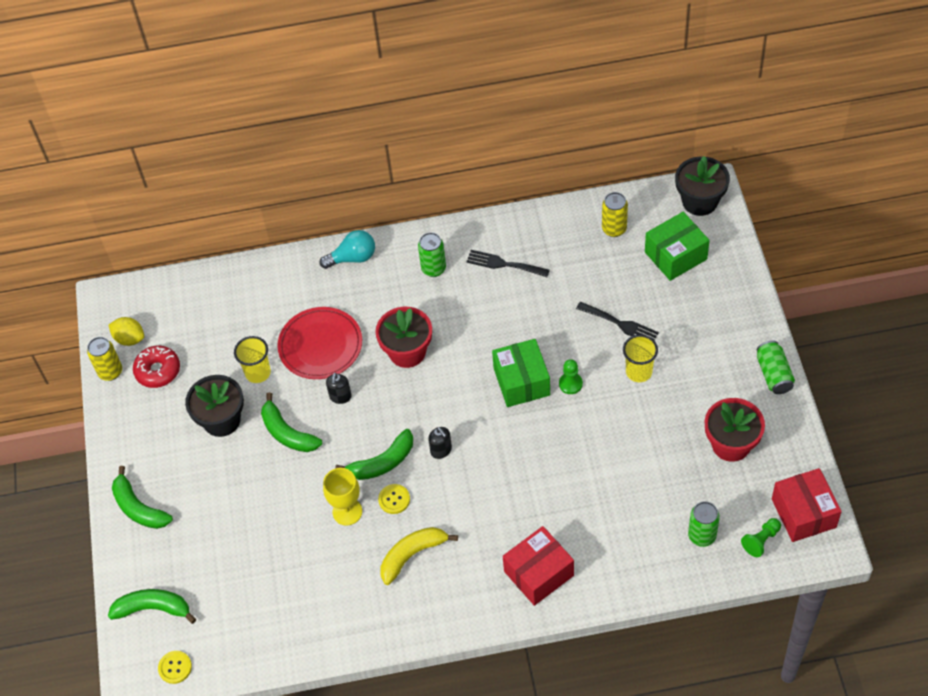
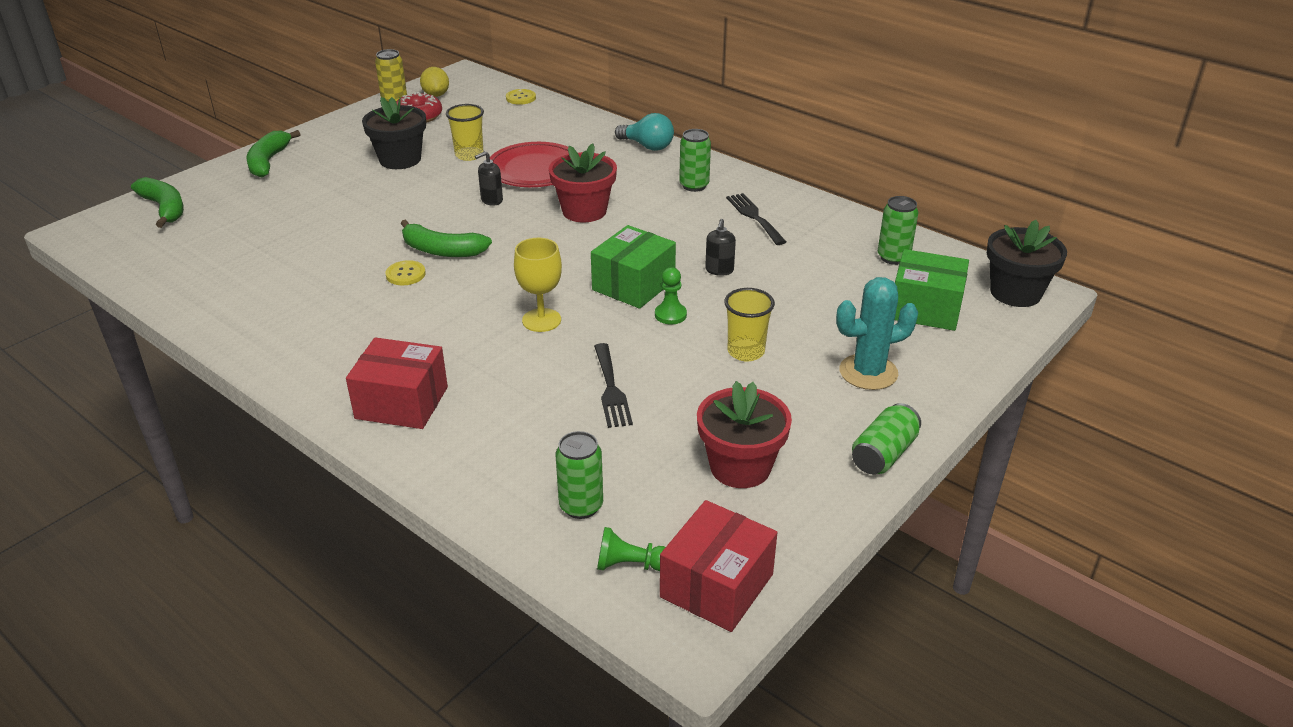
camera: 45 degrees right, 20 degrees down
(175, 667) = (105, 243): yellow button -> yellow button (521, 98)
(287, 433) = (421, 192): green banana -> none
(347, 512) = (364, 256): yellow goblet -> yellow goblet (541, 320)
(412, 555) = (348, 312): yellow banana -> none
(441, 450) = (493, 275): black soap dispenser -> black soap dispenser (719, 270)
(614, 229) = (893, 257): yellow can -> green can
(620, 324) = (788, 312): black fork -> black fork (611, 389)
(706, 328) = (868, 372): none -> turquoise cactus

